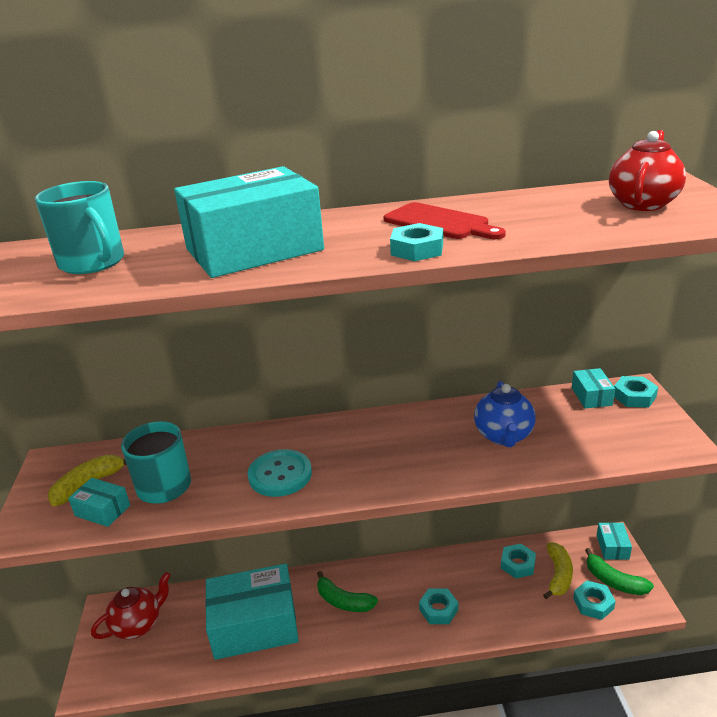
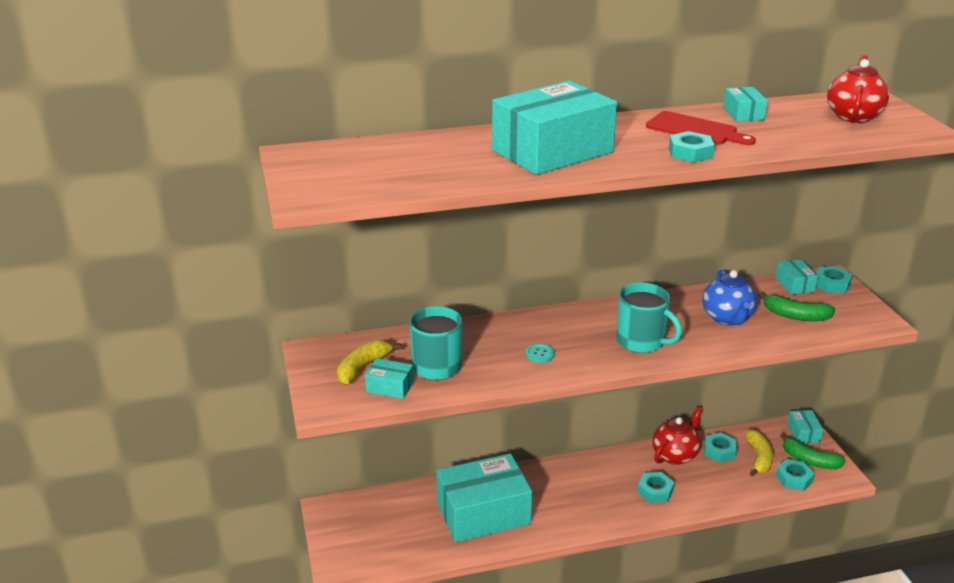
camera: 10 degrees left, 0 degrees up
(93, 263) = (417, 161): turquoise mug -> turquoise mug (641, 341)
(138, 624) = (366, 519): red teapot -> red teapot (675, 455)
(280, 474) = (540, 354): turquoise button -> turquoise button, size x0.50
(343, 601) = (563, 489): green banana -> green banana (795, 316)
(507, 204) = (743, 114): none -> turquoise box

